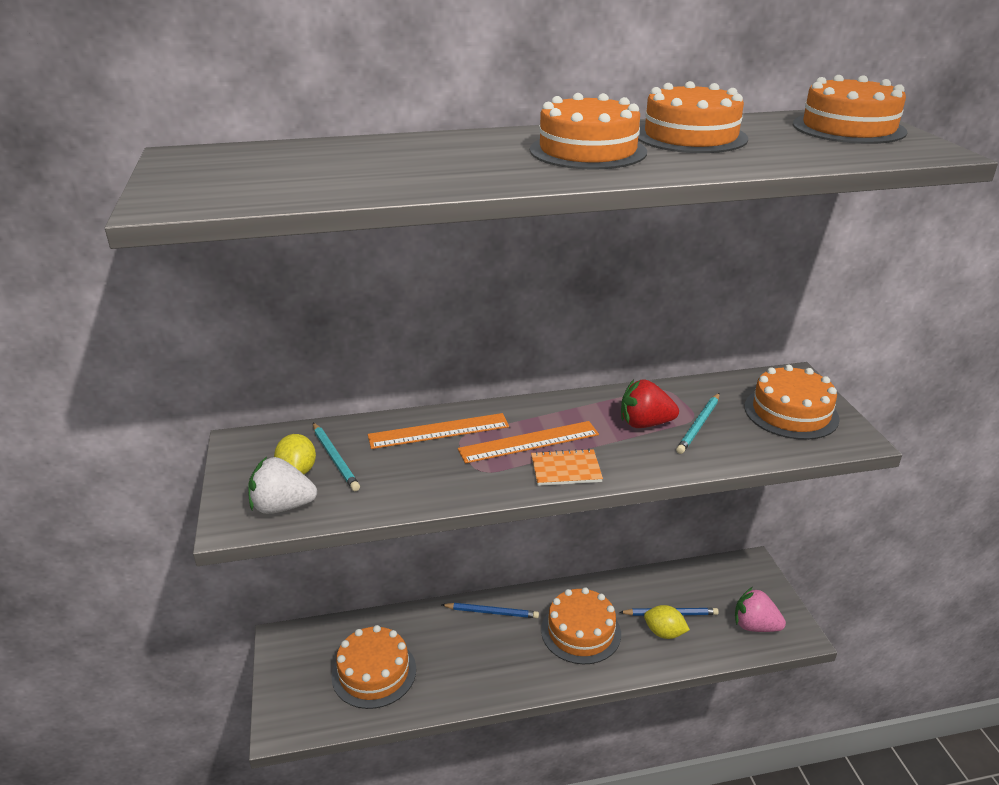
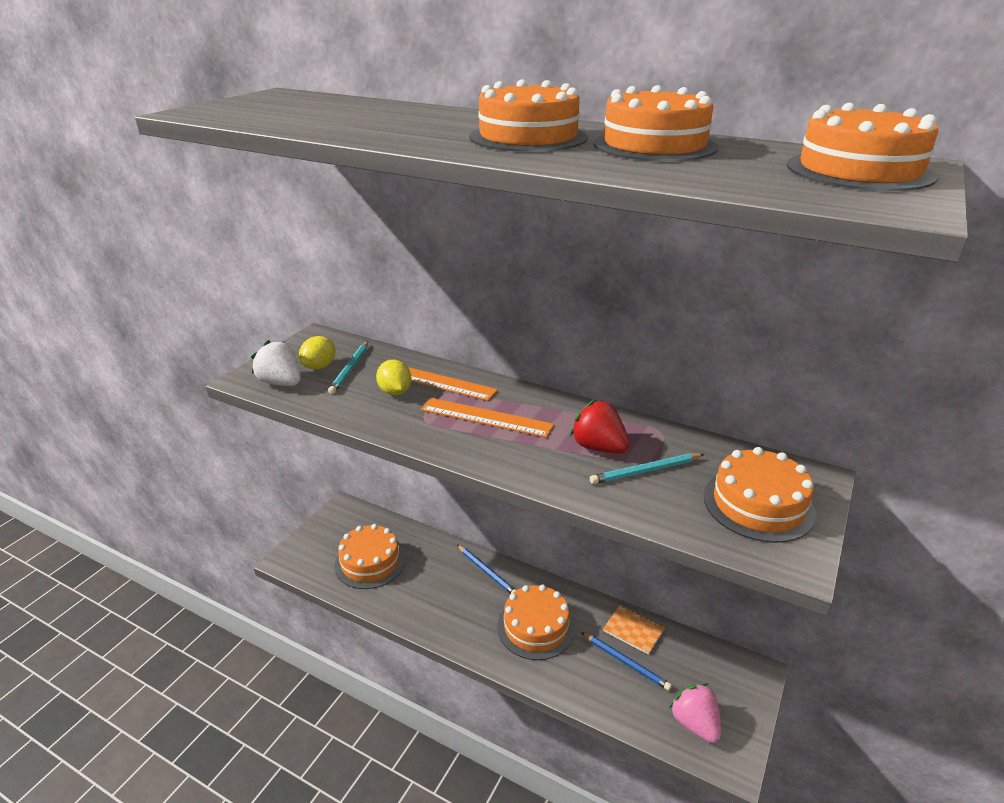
camera: 40 degrees right, 0 degrees up
(566, 469) = (482, 449): orange notebook -> orange notebook (633, 630)
(664, 633) = (603, 673): yellow lemon -> yellow lemon (395, 392)

